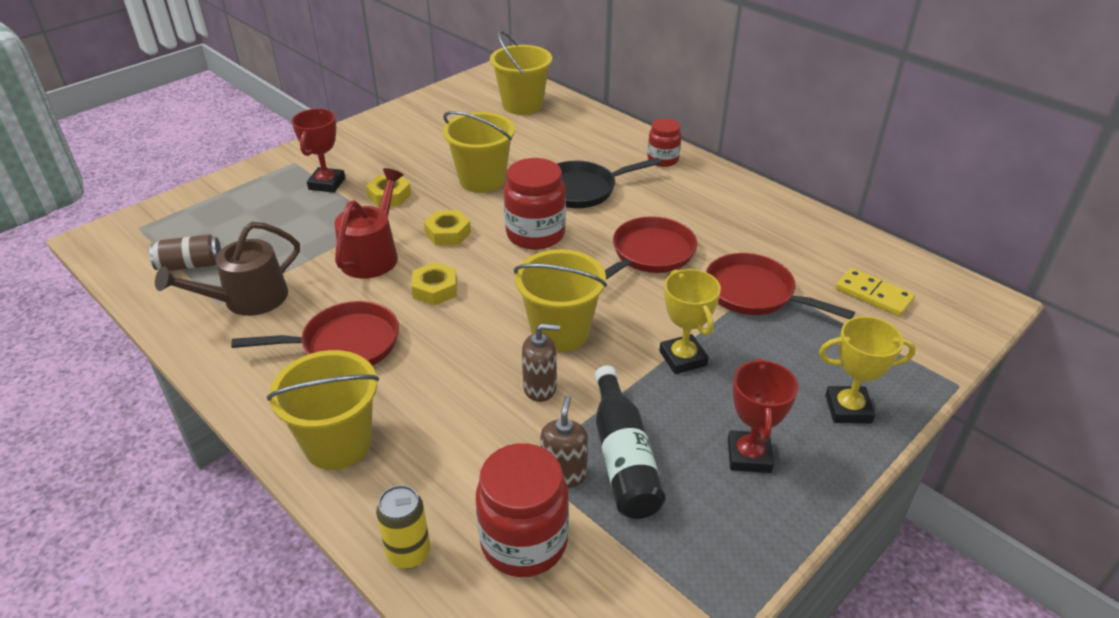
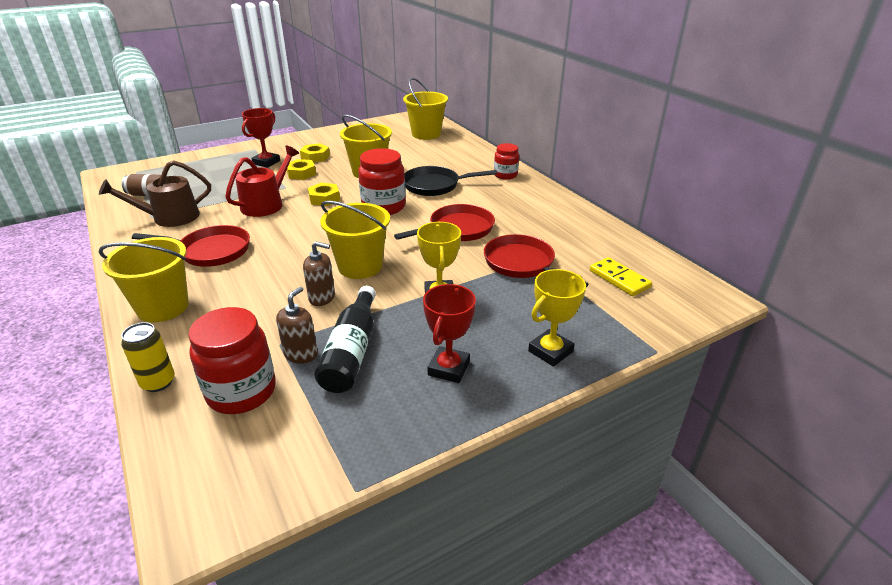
camera: 15 degrees right, 5 degrees down
(435, 289) = (292, 229): yellow nut -> yellow nut (315, 157)
(848, 409) = (550, 351): yellow trophy -> yellow trophy turned 60 degrees counterclockwise

